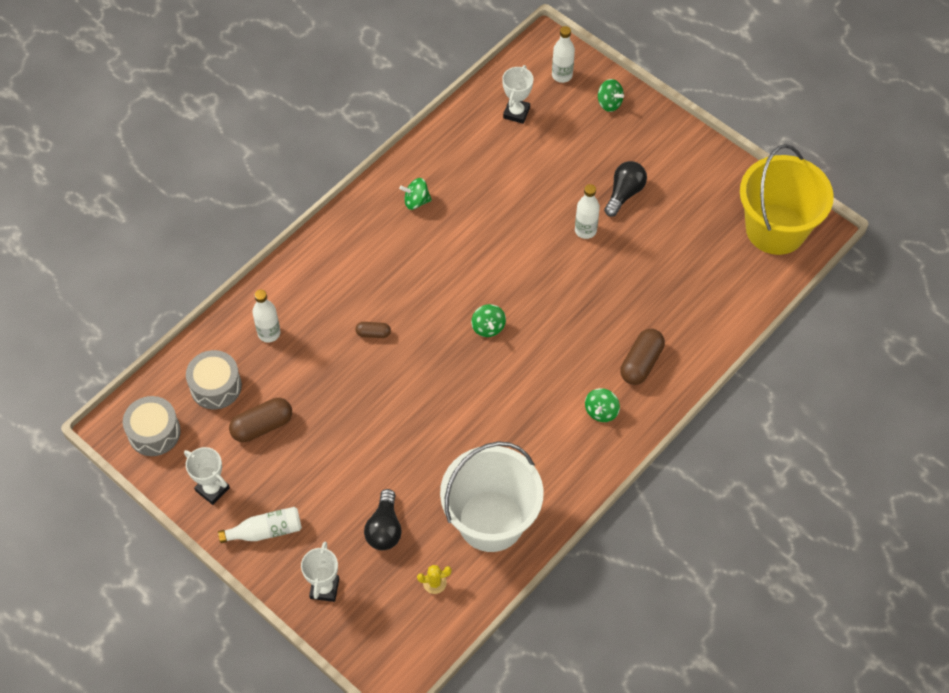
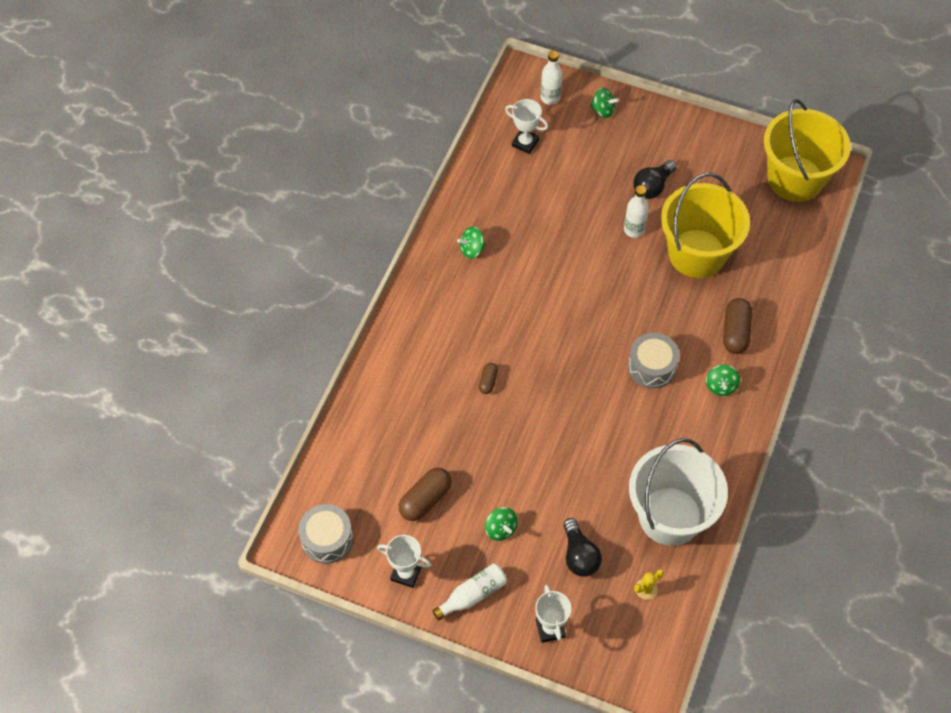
camera: 20 degrees left, 0 degrees up
(215, 386) = (365, 477): grey drum -> grey drum (652, 367)
(269, 333) = (392, 412): white bottle -> none
(373, 333) = (488, 381): brown capsule -> brown capsule turned 60 degrees counterclockwise
(488, 327) = (588, 343): green spinning top -> green spinning top (500, 529)
(516, 113) = (525, 143): white trophy -> white trophy turned 60 degrees counterclockwise
(624, 193) = (652, 187): black light bulb -> black light bulb turned 150 degrees counterclockwise
(638, 273) = (697, 253): none -> yellow bucket

